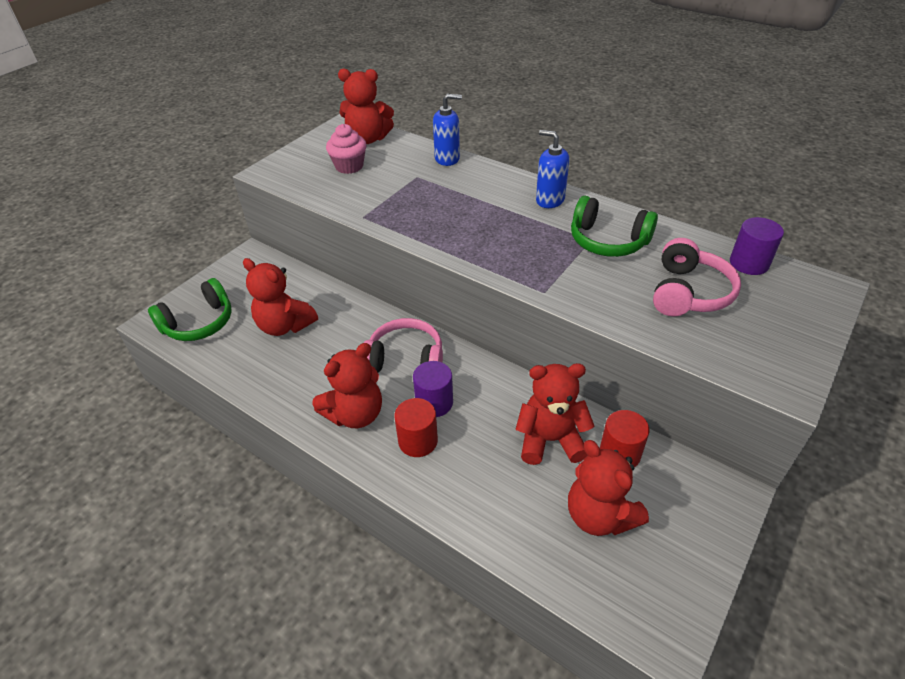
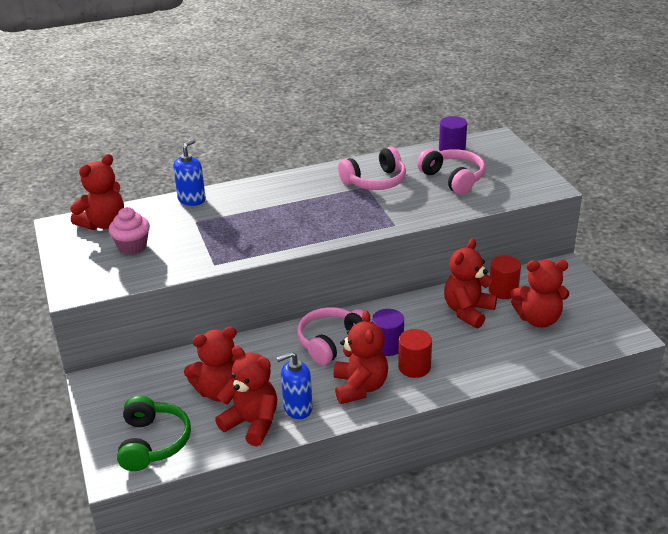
camera: 55 degrees left, 10 degrees down
(256, 367) = (252, 423): none -> red teddy bear
(549, 200) = (304, 182): blue soap dispenser -> blue soap dispenser (297, 408)
(607, 241) = (375, 181): green headphones -> pink headphones

